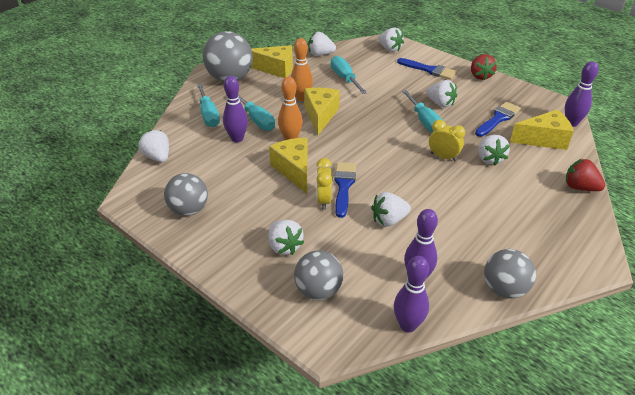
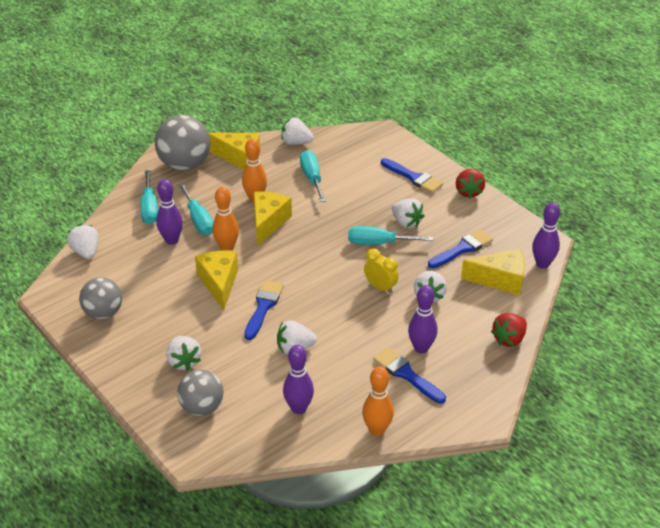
camera: 10 degrees right, 0 degrees up
(323, 200) = (237, 320): yellow clock -> none
(390, 49) = (379, 143): white strawberry -> none
(408, 325) = (272, 449): purple bowling pin -> purple bowling pin (421, 348)
(424, 122) = (379, 243): turquoise screwdriver -> turquoise screwdriver turned 105 degrees clockwise
(504, 289) = (377, 430): grey ball -> orange bowling pin
(505, 230) = (406, 374): none -> blue brush
(579, 187) = (509, 339): red strawberry -> red strawberry turned 90 degrees counterclockwise

